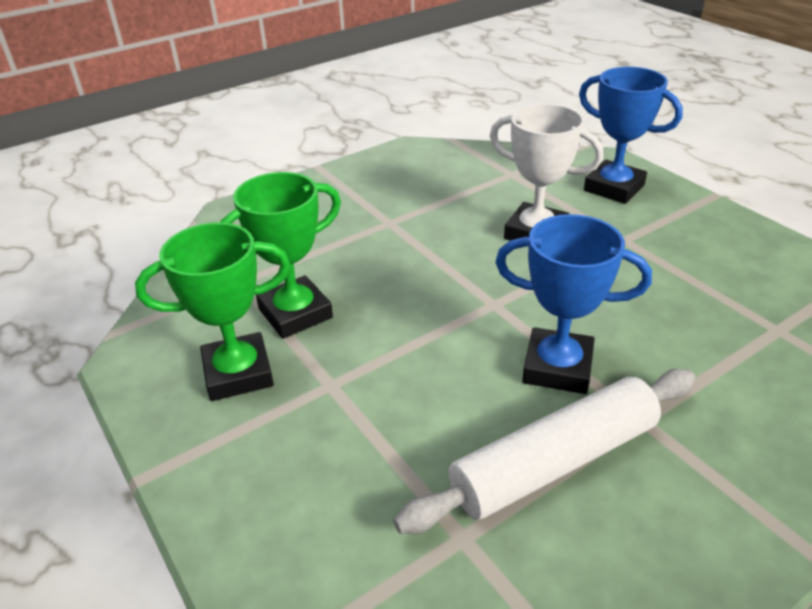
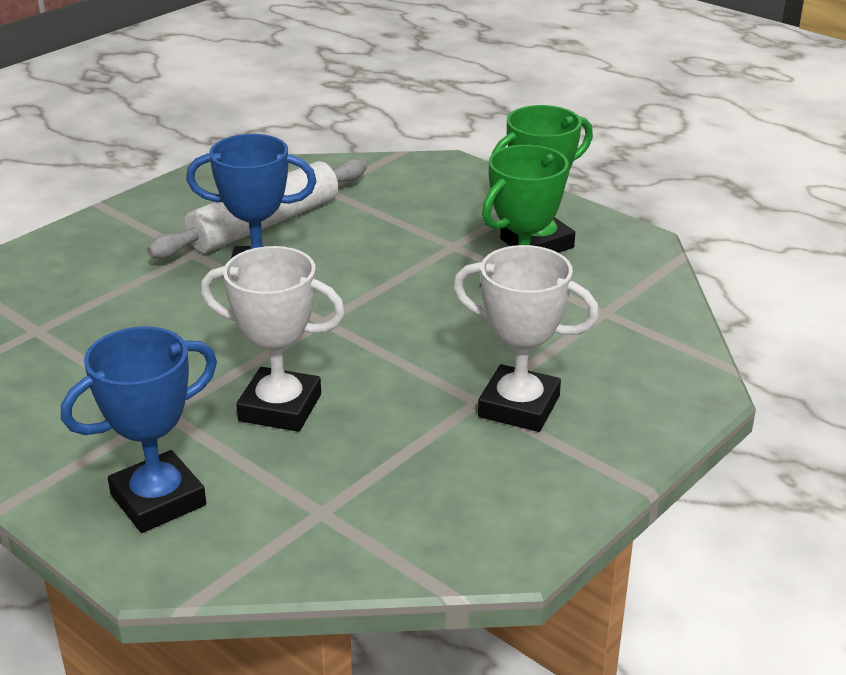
camera: 165 degrees right, 5 degrees down
(362, 215) = (519, 406): none -> white trophy
(614, 188) = (158, 500): blue trophy -> blue trophy turned 60 degrees counterclockwise

